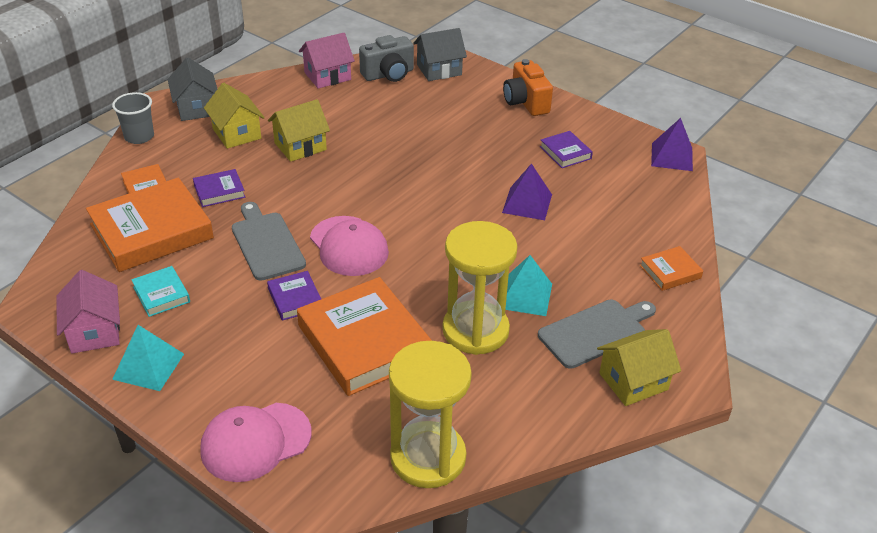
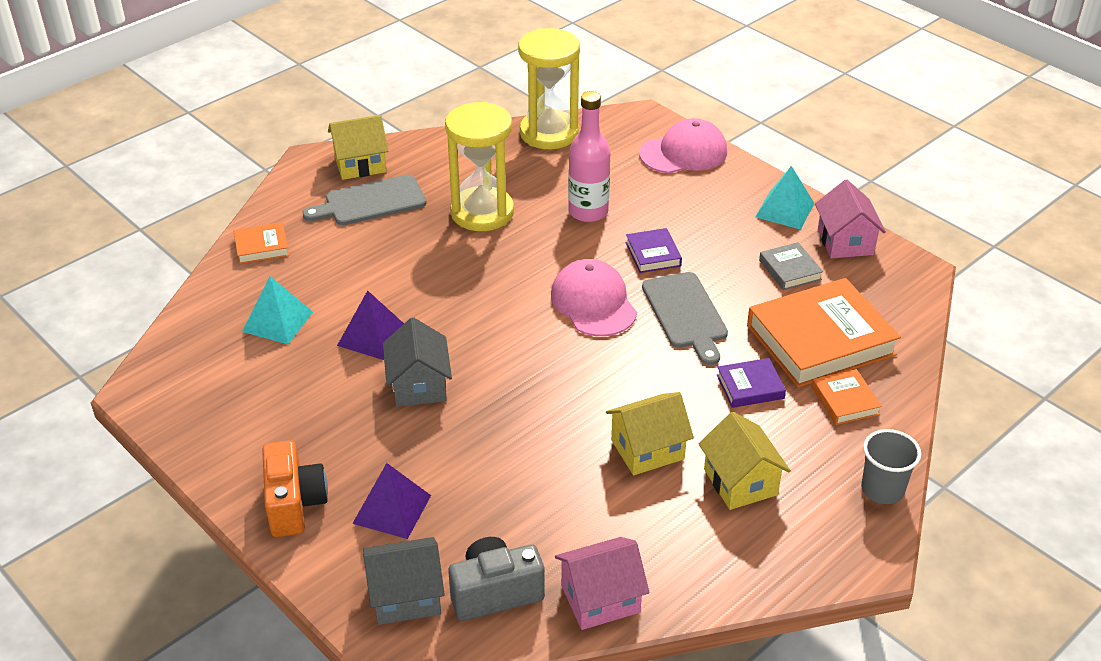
camera: 170 degrees left, 0 degrees up
(161, 294) = (790, 270): turquoise book -> grey book
(196, 108) = (811, 541): grey house -> grey house (419, 385)
(364, 342) = (588, 212): orange book -> pink bottle
(525, 295) = (422, 237): turquoise pyramid -> turquoise pyramid (278, 321)
(565, 153) = (286, 405): purple book -> none
(671, 156) = (149, 385): purple pyramid -> purple pyramid (392, 509)

